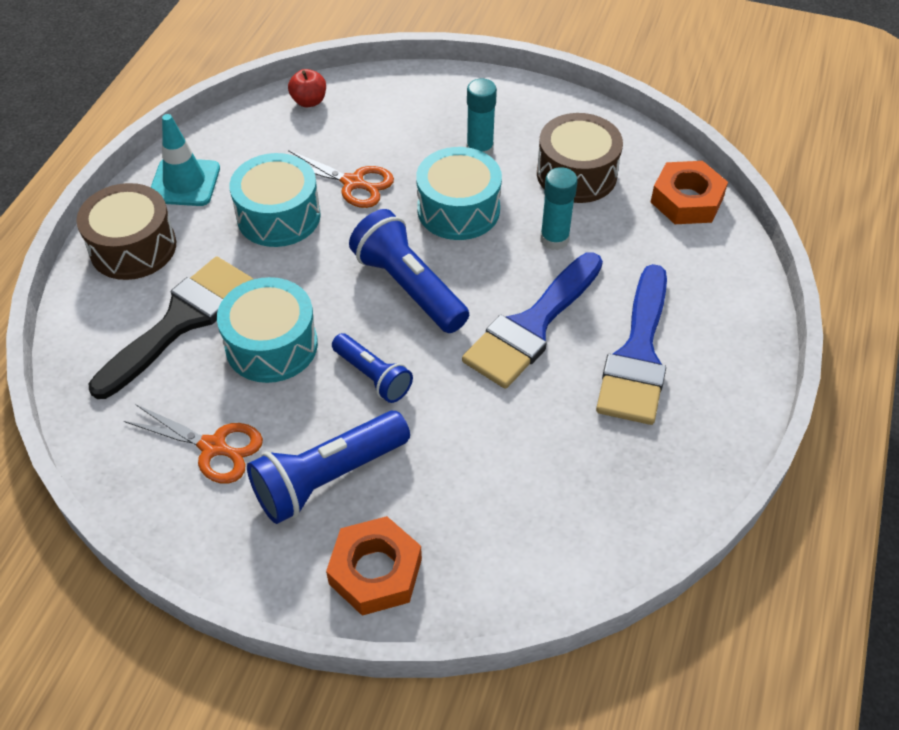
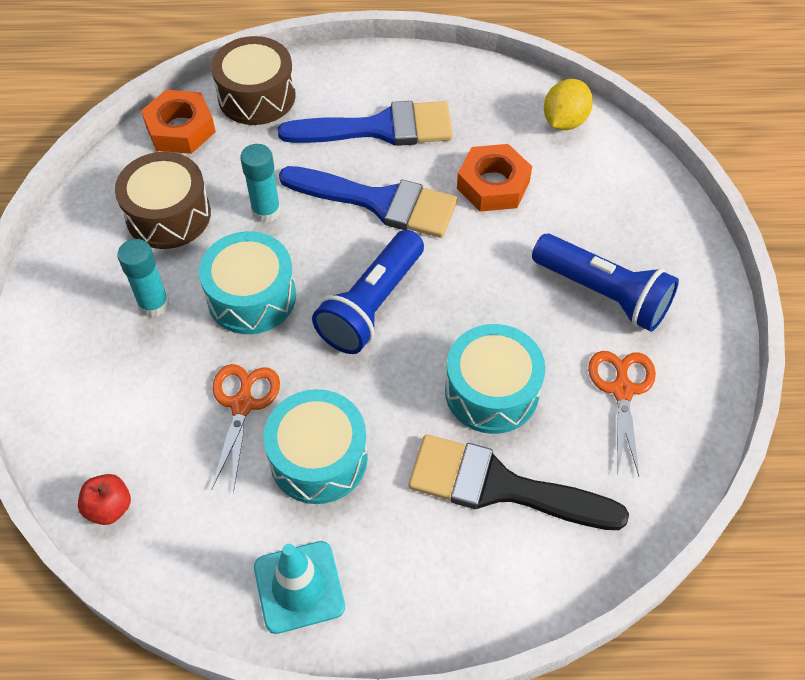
camera: 110 degrees left, 5 degrees up
(133, 247) = (422, 591): brown drum -> brown drum (256, 96)
(373, 376) = (487, 298): blue flashlight -> none
(375, 571) = (662, 235): orange nut -> orange nut (493, 184)
(591, 542) = (564, 121): none -> yellow lemon

